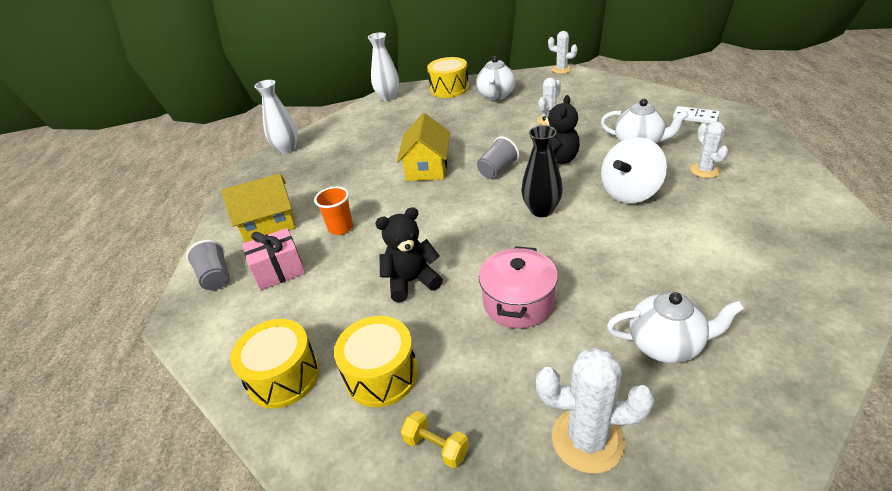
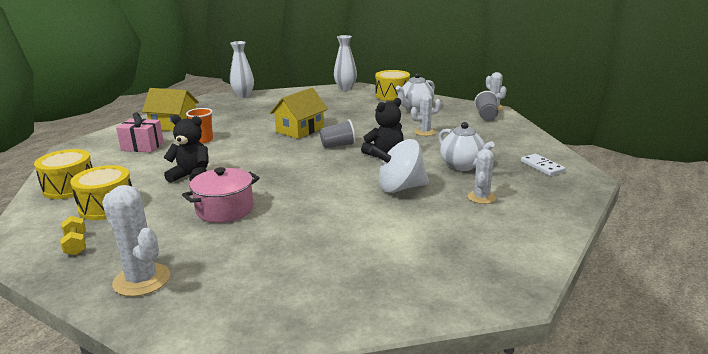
camera: 30 degrees right, 15 degrees down
(215, 277) = (113, 137): grey cup -> grey cup (486, 116)
(541, 210) = (324, 174): black vase -> none
(666, 345) = (263, 266): white teapot -> none

